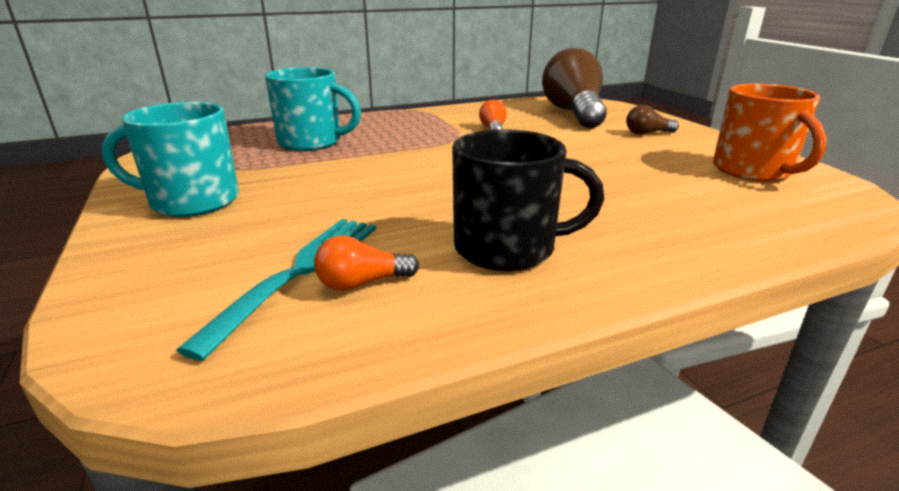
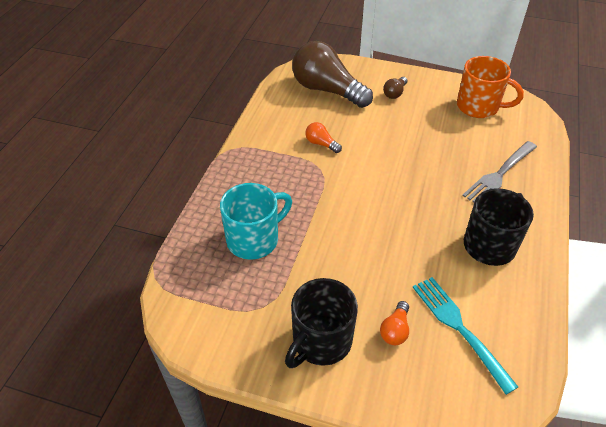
camera: 50 degrees left, 20 degrees up
(192, 201) = (320, 342): turquoise mug -> black mug
(362, 283) = (486, 311): orange light bulb -> orange light bulb (395, 330)
(664, 216) = (499, 174): none -> grey fork

